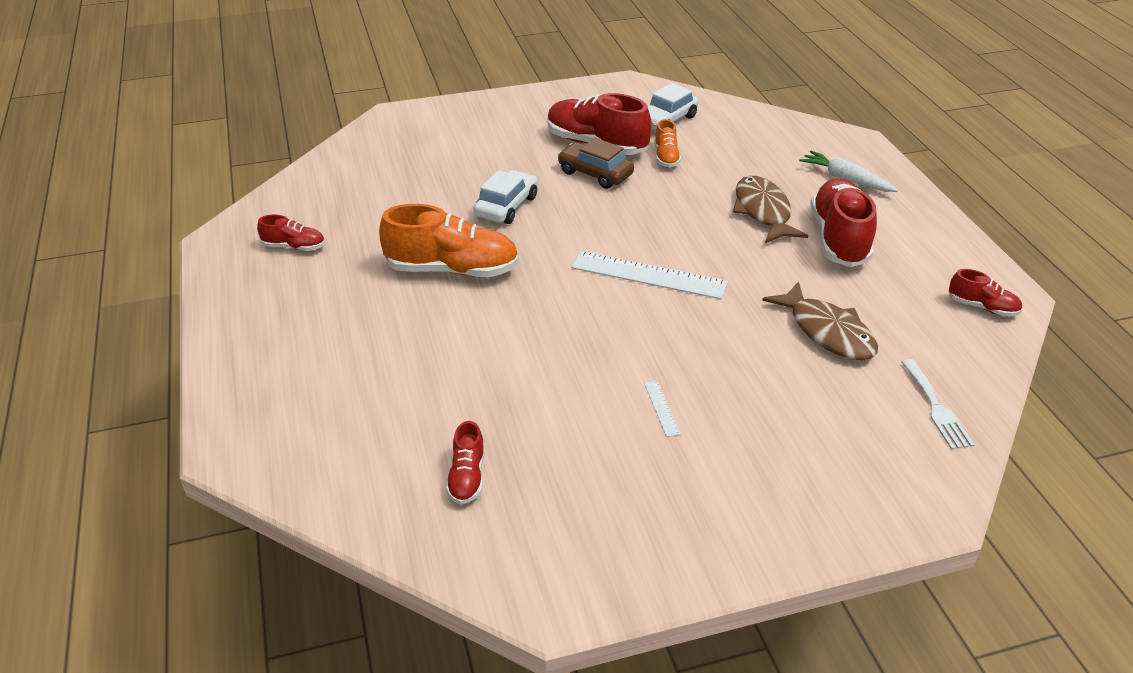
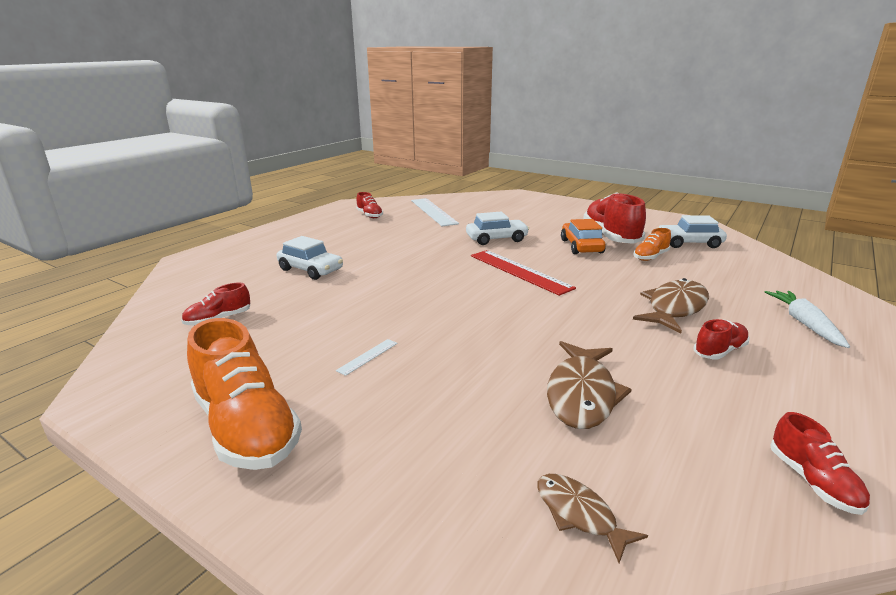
camera: 50 degrees right, 15 degrees down
(414, 364) = (311, 270): none -> white car
(452, 269) = (412, 248): orange shoe -> orange shoe (246, 427)
(595, 173) = (581, 246): brown car -> orange car
(602, 239) = (519, 271): none -> red ruler
(649, 275) = (511, 298): white ruler -> white ruler (433, 211)
(839, 239) = (719, 351): red shoe -> red shoe, size x0.50
(936, 408) = (579, 514): white fork -> brown fish

